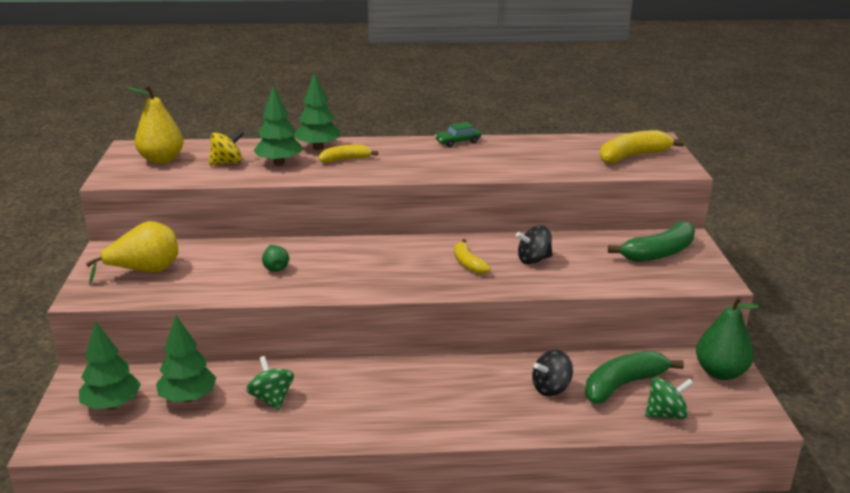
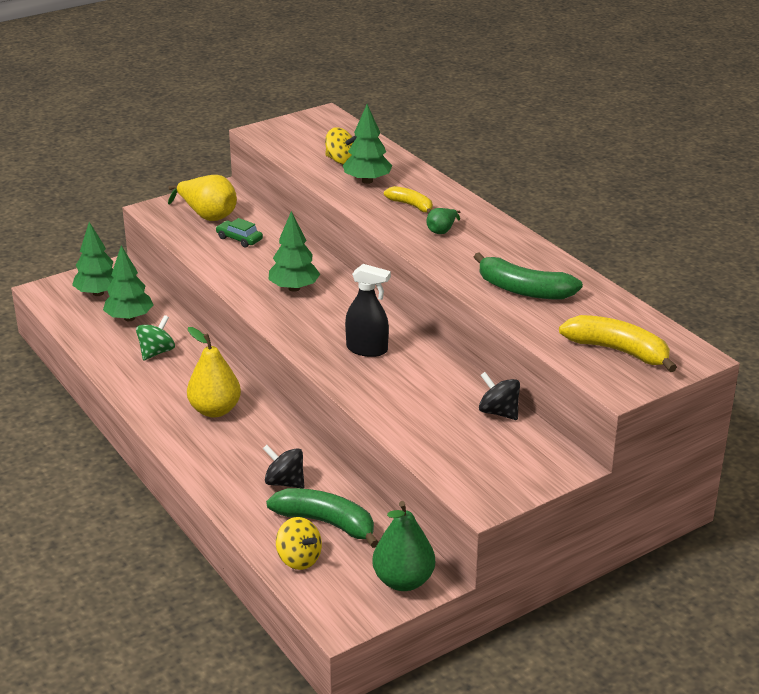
camera: 60 degrees right, 5 degrees up
(162, 160) = (315, 135): yellow pear -> yellow pear (215, 410)
(275, 267) = (266, 263): green pear -> green pear (442, 230)
(318, 148) = (422, 185): green tree -> green tree (294, 288)
(458, 142) = (526, 244): green car -> green car (239, 239)
(468, 264) = (367, 349): yellow banana -> black spray bottle
(533, 260) = (412, 382): black spinning top -> black spinning top (498, 412)
(659, 253) = (509, 453): green banana -> green banana (524, 290)
(665, 414) = (299, 559): green spinning top -> yellow spinning top

